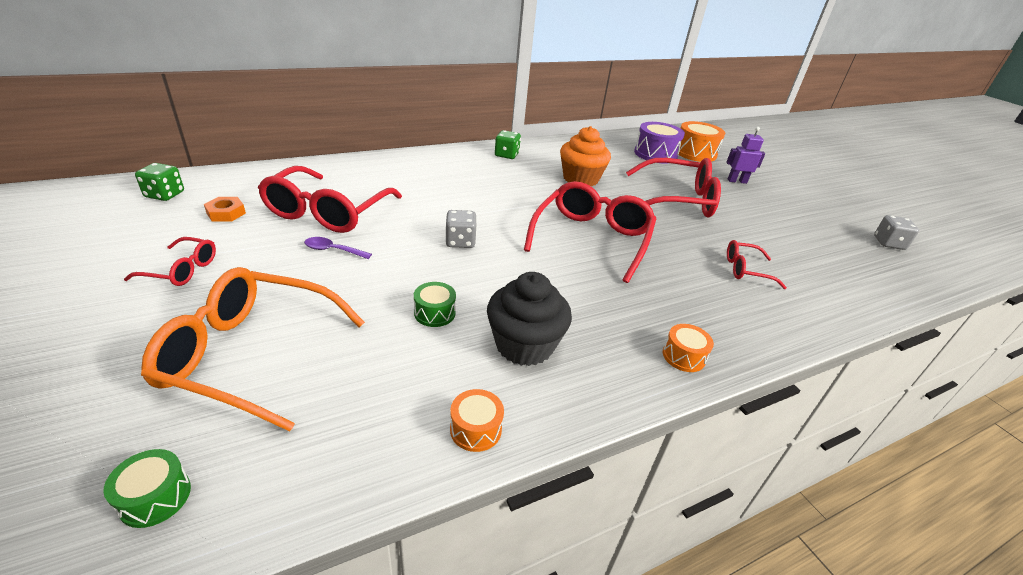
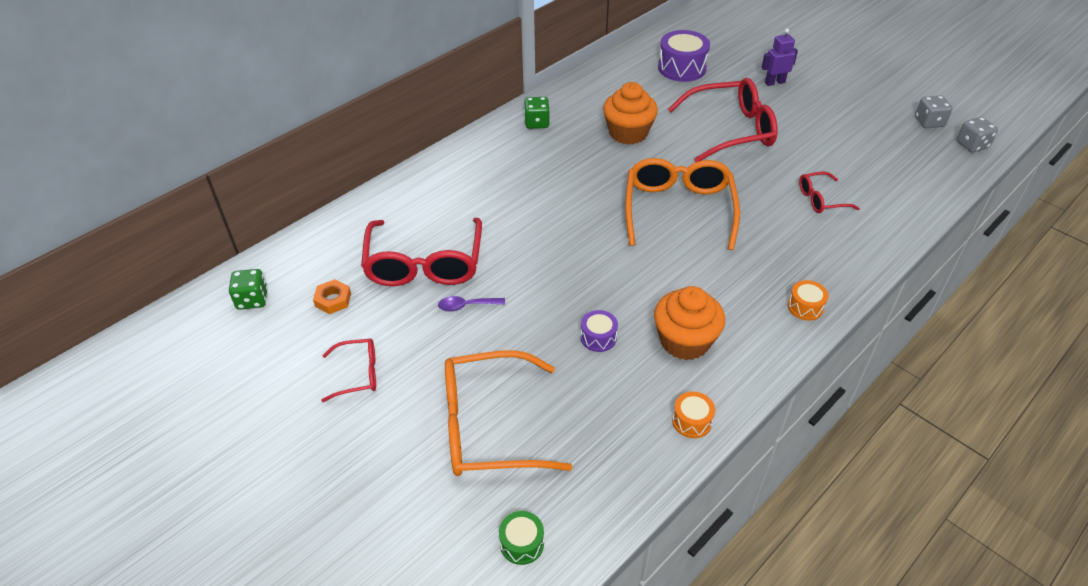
camera: 15 degrees left, 10 degrees up
(434, 313) = (598, 337): green drum -> purple drum
(460, 241) = (568, 255): grey dice -> grey dice (972, 145)
(524, 345) = (685, 341): black cupcake -> orange cupcake
(592, 239) = (678, 209): red glasses -> orange glasses
(695, 153) = (719, 52): orange drum -> none

